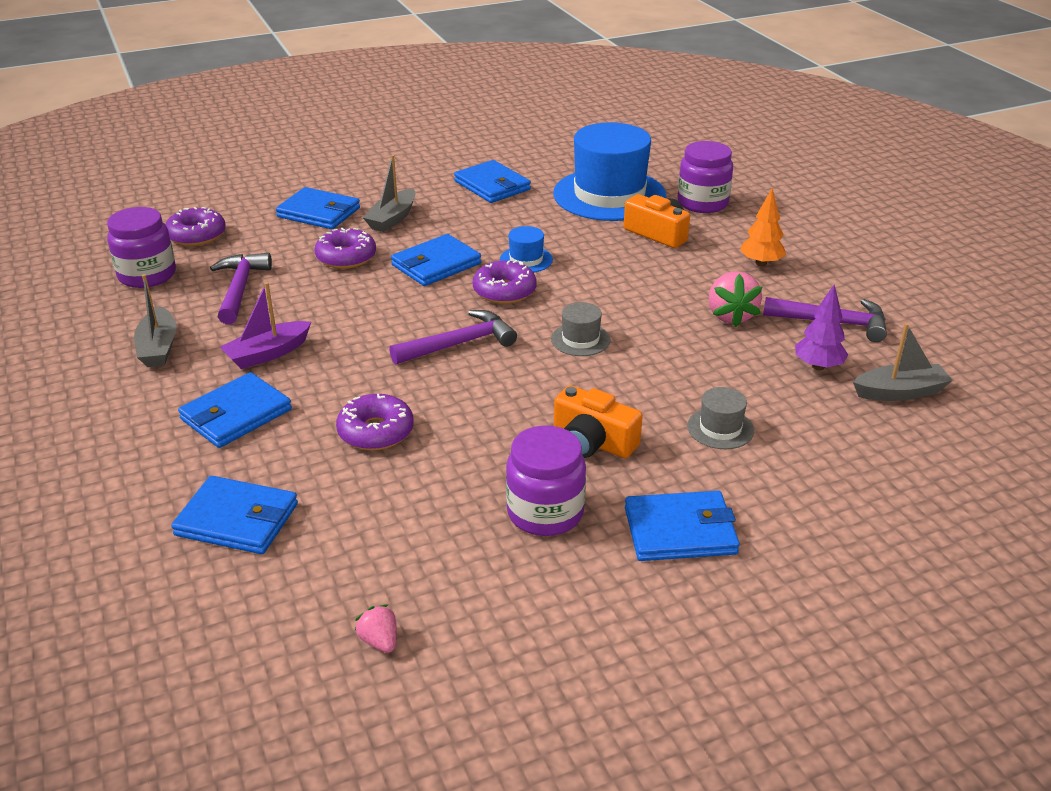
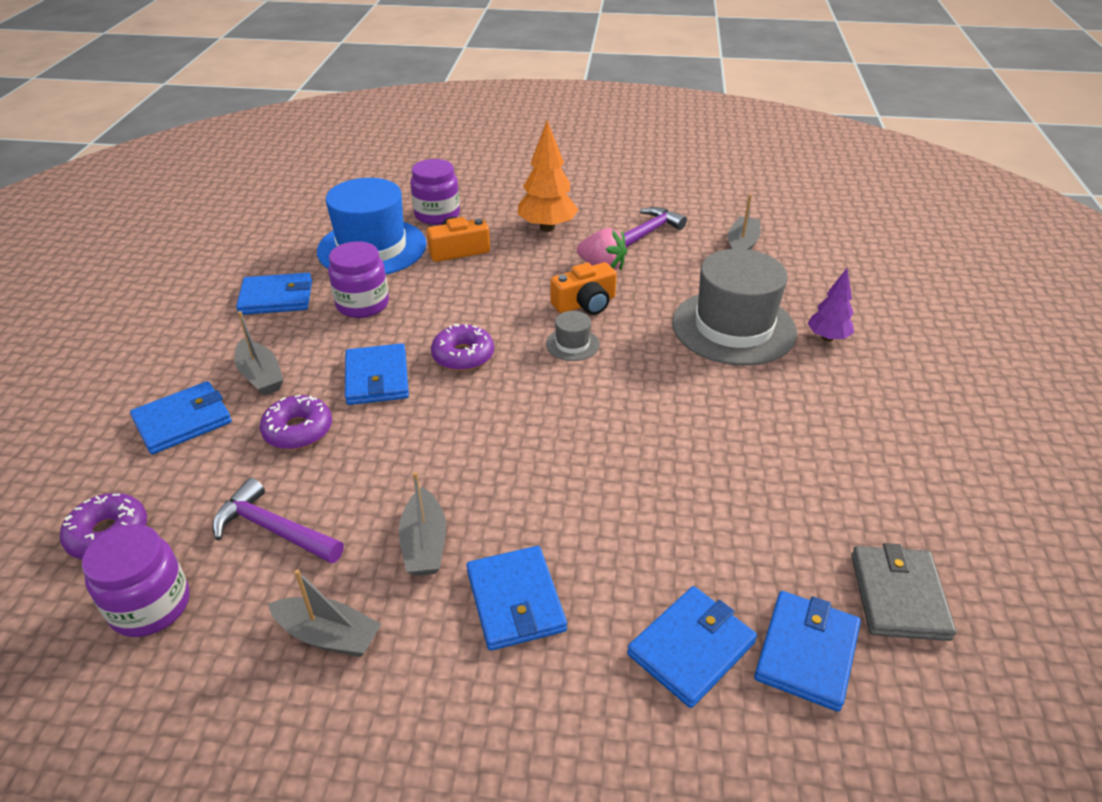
camera: 60 degrees left, 5 degrees up
(267, 354) = (424, 544): purple boat -> grey boat
(376, 432) = (616, 506): purple donut -> none
(379, 641) = (898, 595): pink strawberry -> grey wallet
(459, 344) = (521, 410): purple hammer -> none
(526, 260) = (425, 326): blue hat -> none
(545, 513) = (784, 446): purple jar -> purple jar (362, 304)
(593, 442) = (711, 390): orange camera -> orange camera (585, 303)
(680, 530) = (836, 390): blue wallet -> blue wallet (806, 652)
(720, 428) = (733, 327): grey hat -> grey hat, size x2.35
(761, 263) = (547, 227): orange tree -> orange tree, size x1.61
(818, 366) = (691, 260): purple tree -> purple tree (827, 338)

